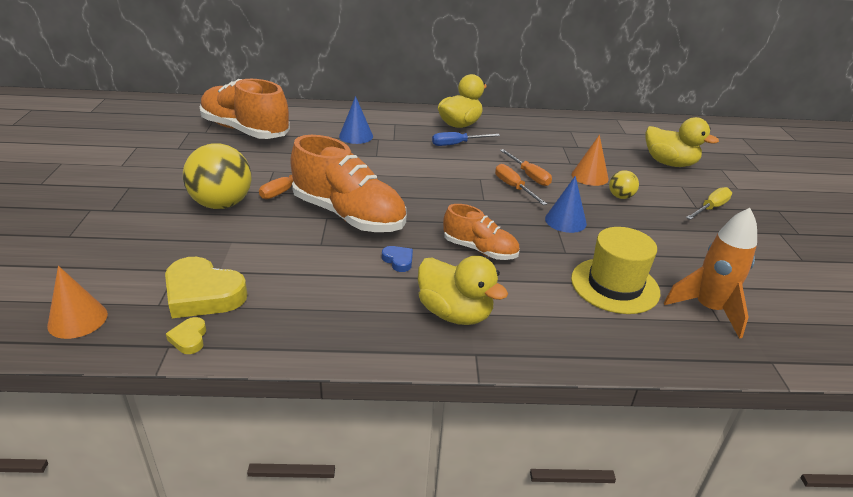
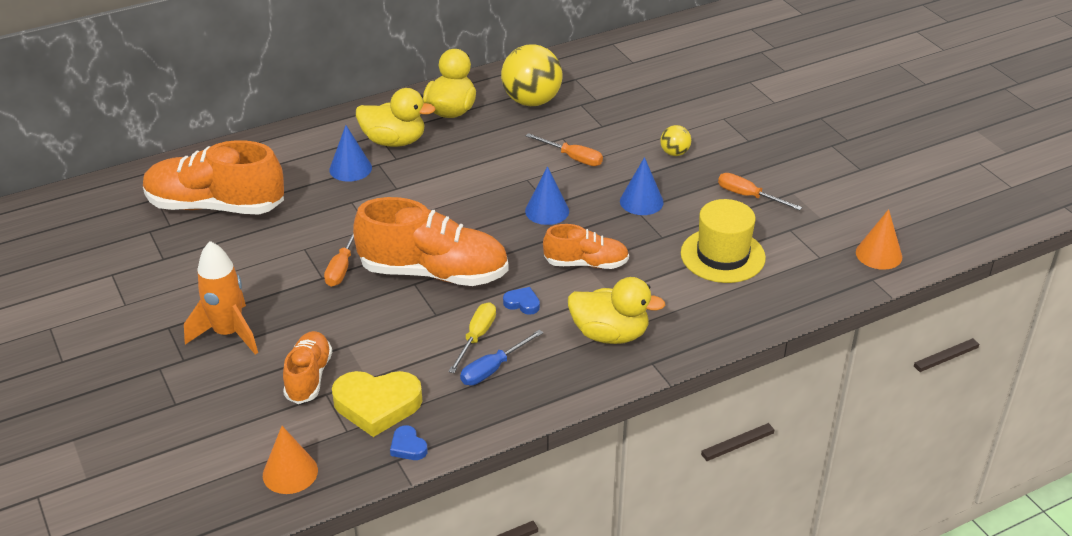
camera: 25 degrees left, 5 degrees up
(178, 253) = (309, 377): none -> orange shoe
(189, 338) = (408, 447): yellow heart -> blue heart
(222, 204) = (293, 309): yellow ball -> yellow ball (532, 101)
(457, 144) = (470, 141): blue screwdriver -> blue screwdriver (493, 369)
(478, 203) = (547, 211): none -> blue cone
(514, 187) = (568, 179): orange screwdriver -> orange screwdriver (748, 196)
(589, 176) = (631, 137): orange cone -> orange cone (879, 254)
(669, 163) = (698, 91): yellow duck -> yellow duck (394, 141)
(708, 309) = (806, 250): orange rocket -> orange rocket (228, 333)
(710, 208) = (761, 137): yellow screwdriver -> yellow screwdriver (476, 337)

